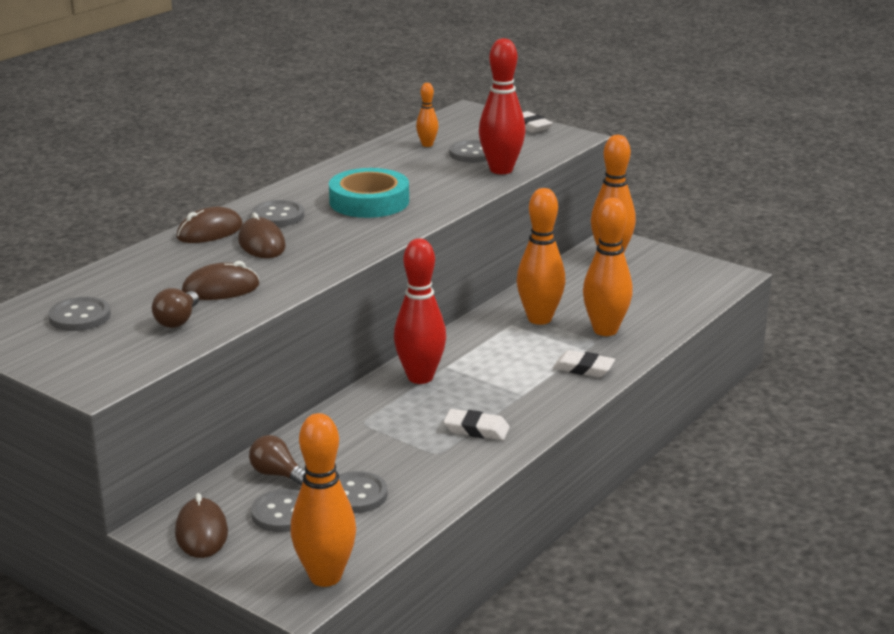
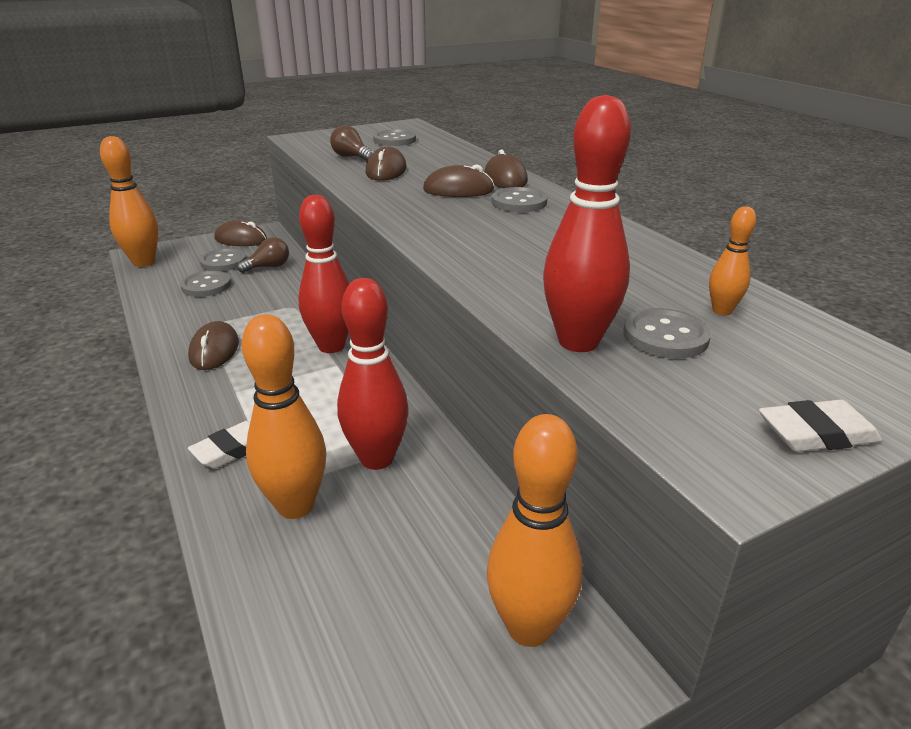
camera: 115 degrees right, 5 degrees up
(369, 201) = (523, 242): turquoise tape -> none
(476, 429) = (214, 350): white eraser -> brown mouse
(539, 319) = (377, 458): orange bowling pin -> red bowling pin

